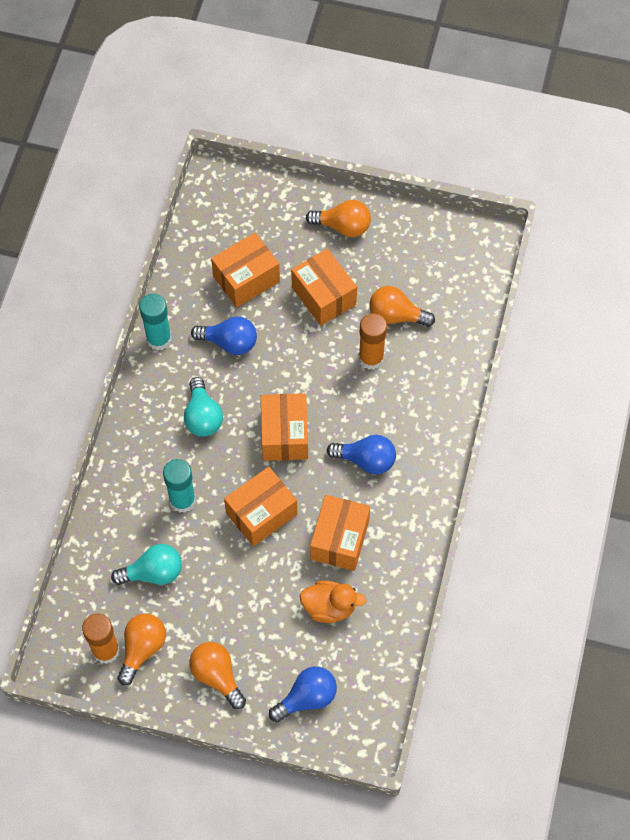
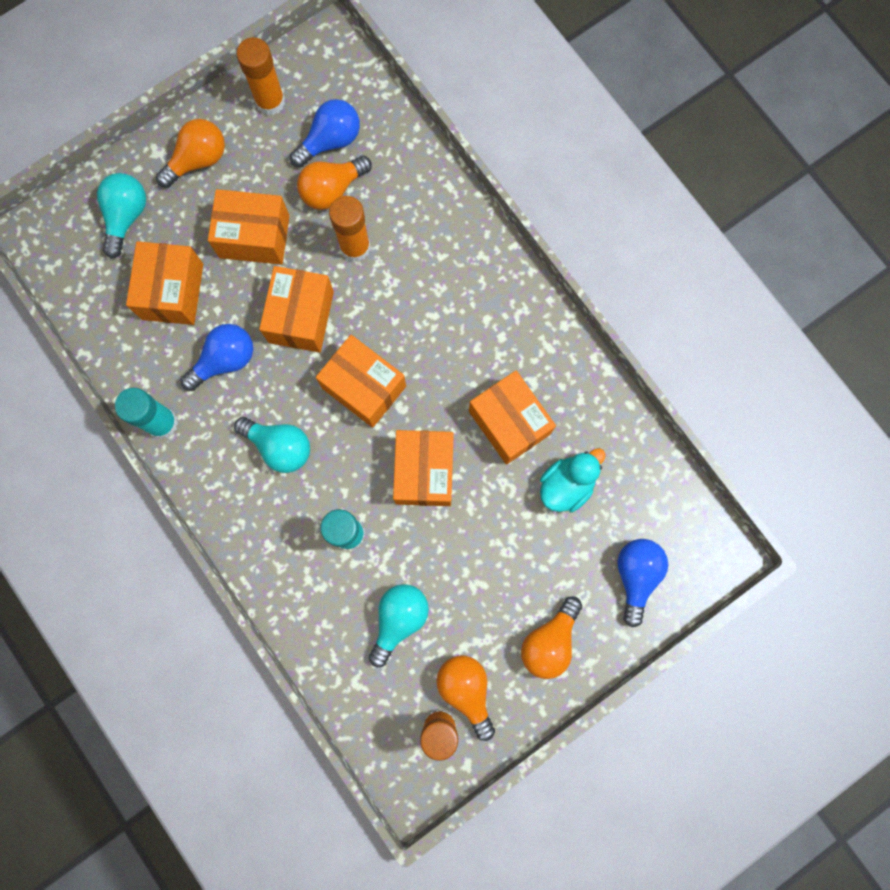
camera: 50 degrees left, 15 degrees up
(217, 676) = (549, 641): orange light bulb -> orange light bulb turned 60 degrees counterclockwise
(269, 216) = (126, 217): none -> turquoise light bulb
(297, 363) = (301, 317): none -> orange box
(329, 607) = (566, 485): orange duck -> turquoise duck
(366, 460) = (452, 335): blue light bulb -> blue light bulb (330, 141)
(420, 235) = (270, 101): none -> orange glue stick

